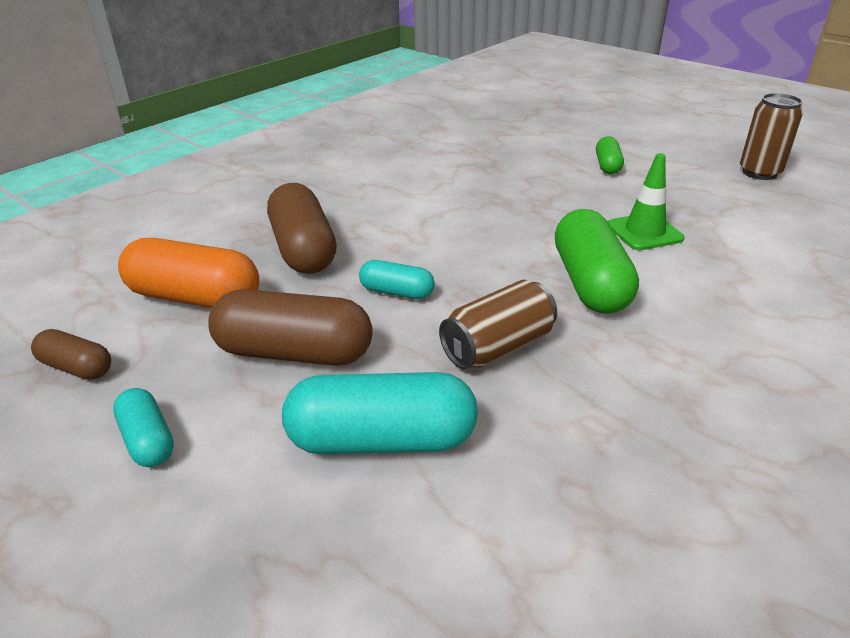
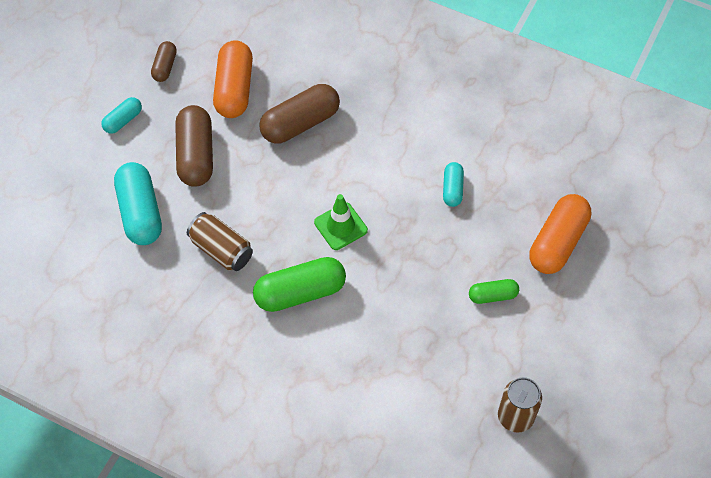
camera: 75 degrees right, 25 degrees up
(397, 292) = (264, 188): turquoise capsule -> turquoise capsule (452, 189)
(547, 131) = (557, 242): none -> orange capsule
(644, 232) = (379, 324): green traffic cone -> green traffic cone (340, 226)

